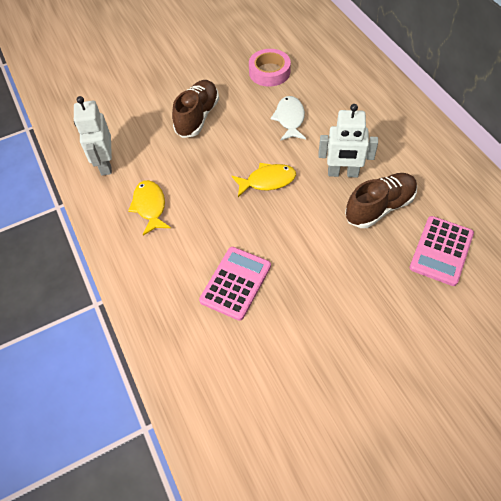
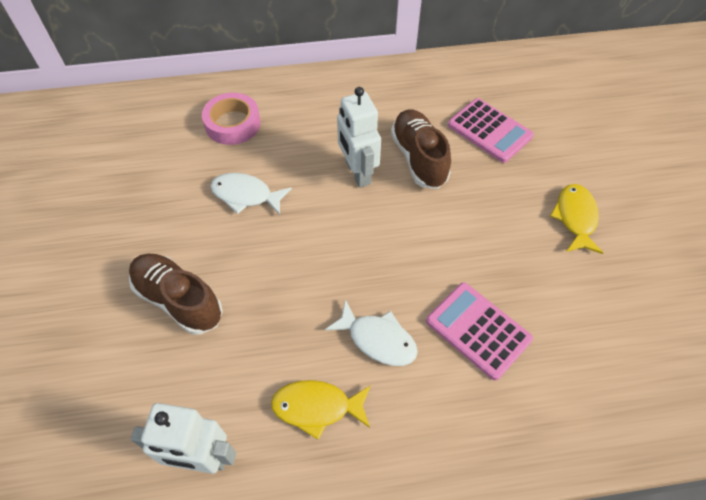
camera: 75 degrees left, 0 degrees up
(207, 225) = (378, 339): none -> white fish
(267, 181) = (335, 250): yellow fish -> yellow fish (575, 218)
(269, 72) = (148, 190): pink tape -> pink tape (233, 124)
(343, 173) = (357, 173): white robot -> white robot turned 135 degrees clockwise

